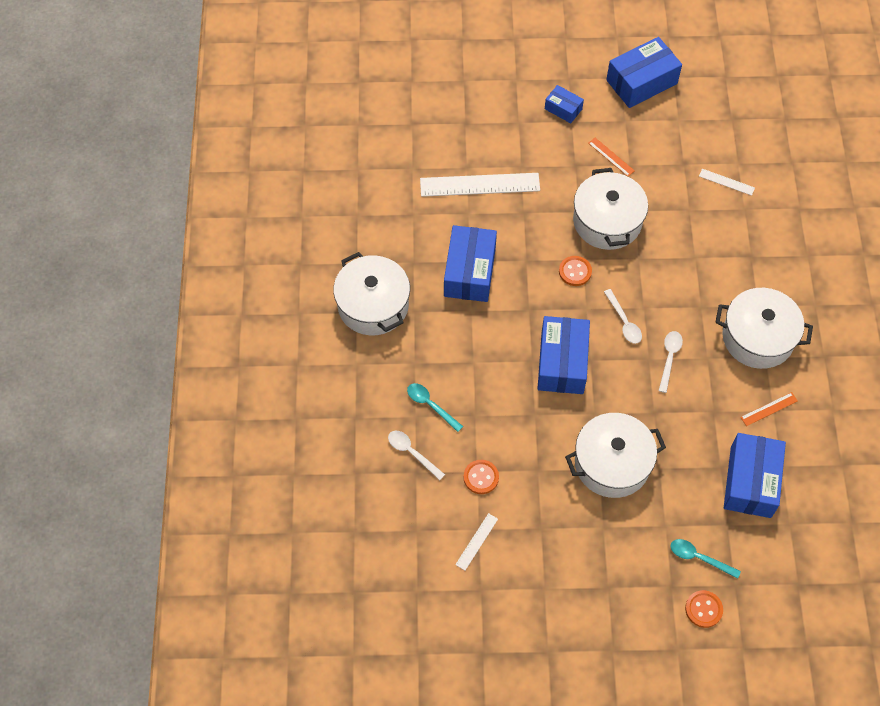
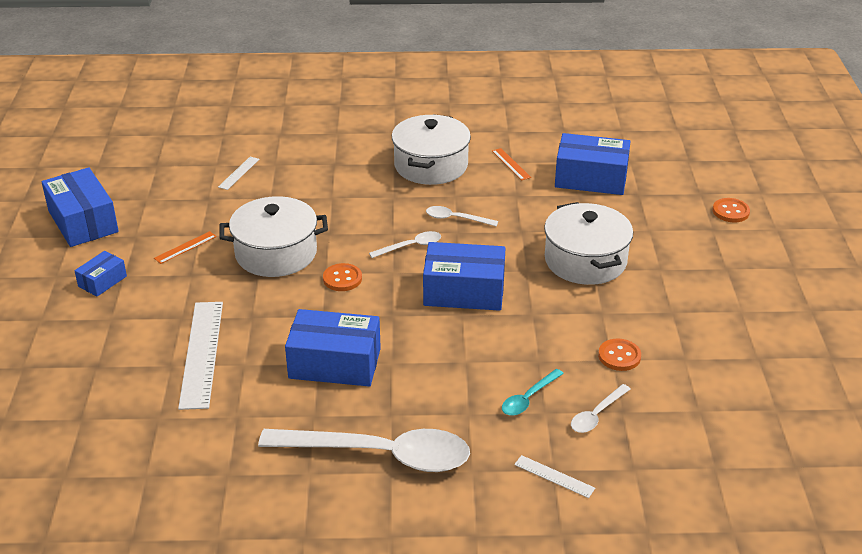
camera: 90 degrees left, 25 degrees down
(373, 305) = (380, 455): white pot -> white spoon
(477, 541) = (700, 360): white ruler -> white ruler (554, 476)
(699, 558) = (678, 211): turquoise spoon -> none

